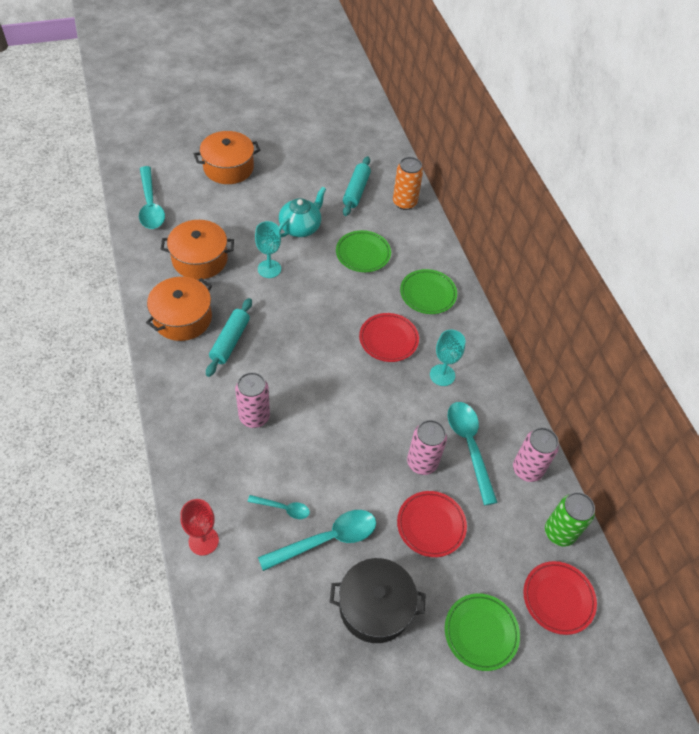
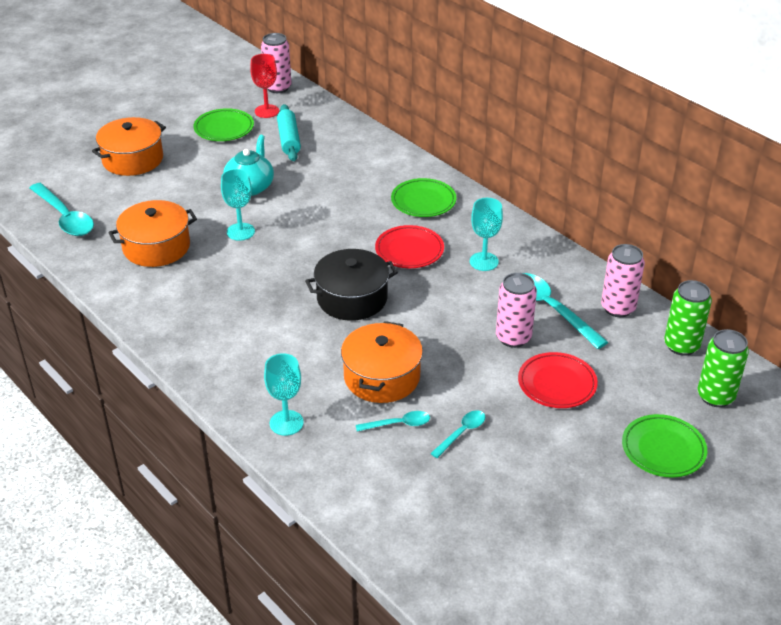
camera: 20 degrees left, 15 degrees down
(182, 318) = (173, 303): orange pot -> orange pot (382, 377)
(201, 469) = (286, 423): none -> turquoise goblet
(203, 541) = (332, 482): red goblet -> red goblet (266, 111)
(230, 341) = (241, 306): turquoise rolling pin -> none
(254, 417) = (313, 360): pink can -> pink can (278, 87)
(327, 539) = (462, 433): turquoise spoon -> turquoise spoon, size x0.53
(363, 254) = (333, 189): green plate -> green plate (224, 128)
(375, 607) = (548, 468): black pot -> black pot (352, 298)
(404, 203) = (347, 135): orange can -> none
(558, 598) = (715, 396): red plate -> green can

